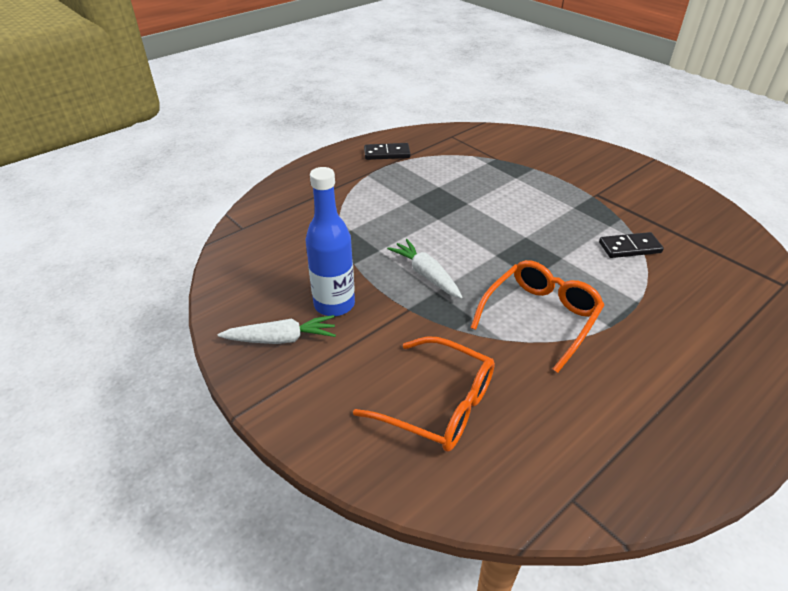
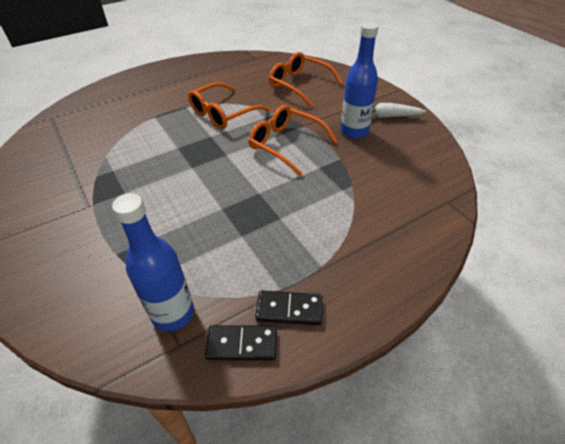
camera: 170 degrees left, 5 degrees up
(426, 275) = (286, 144): white carrot -> orange glasses
(464, 146) = (173, 313): none -> blue bottle
(629, 247) = (119, 150): black domino -> black domino (242, 344)

